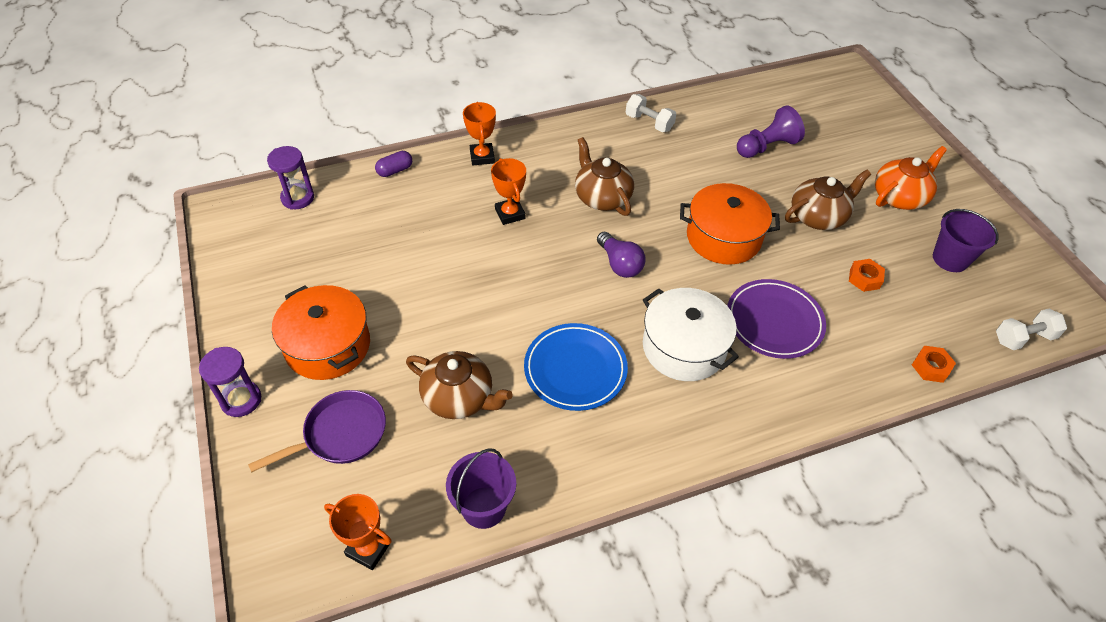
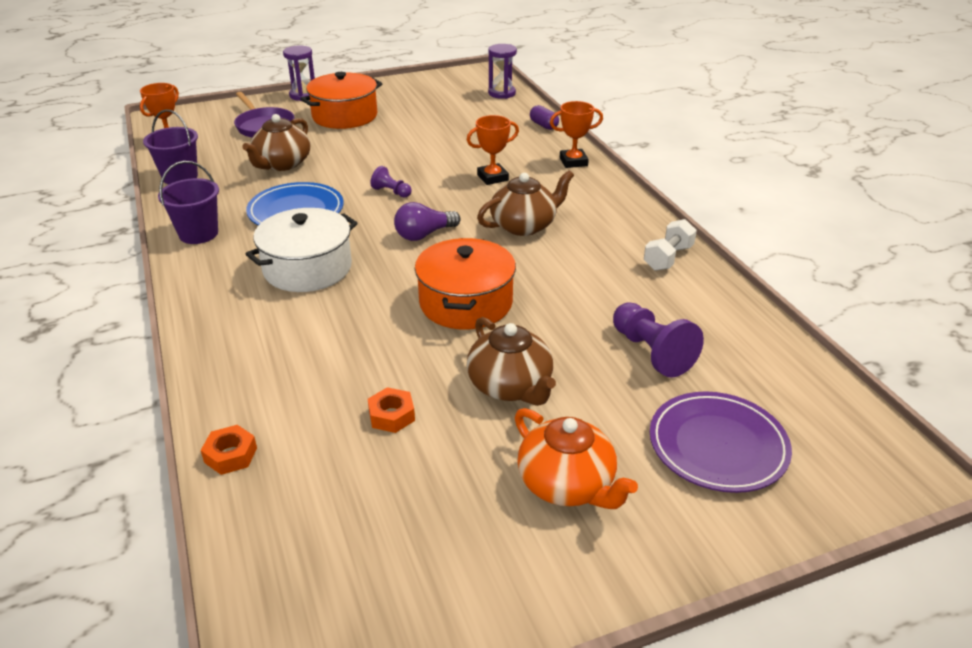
camera: 90 degrees right, 15 degrees down
(535, 291) = (391, 192): none -> purple pawn
(774, 321) = (330, 330): purple plate -> purple plate (717, 446)
(950, 259) = (427, 521): purple bucket -> purple bucket (198, 234)
(1023, 338) = (253, 579): white dumbbell -> none

